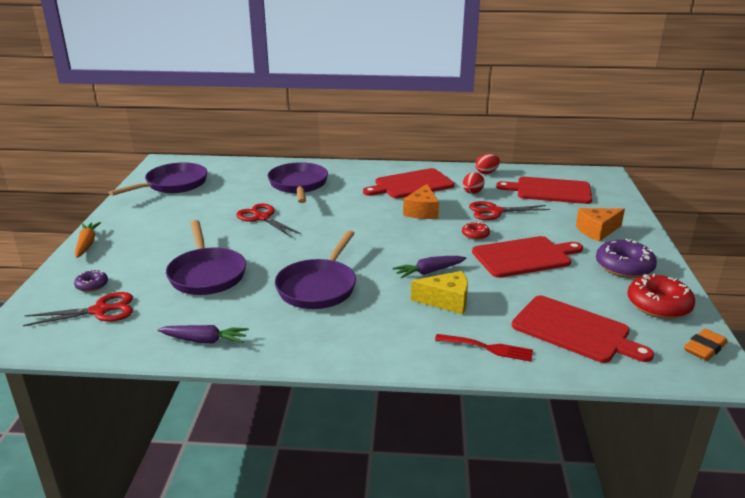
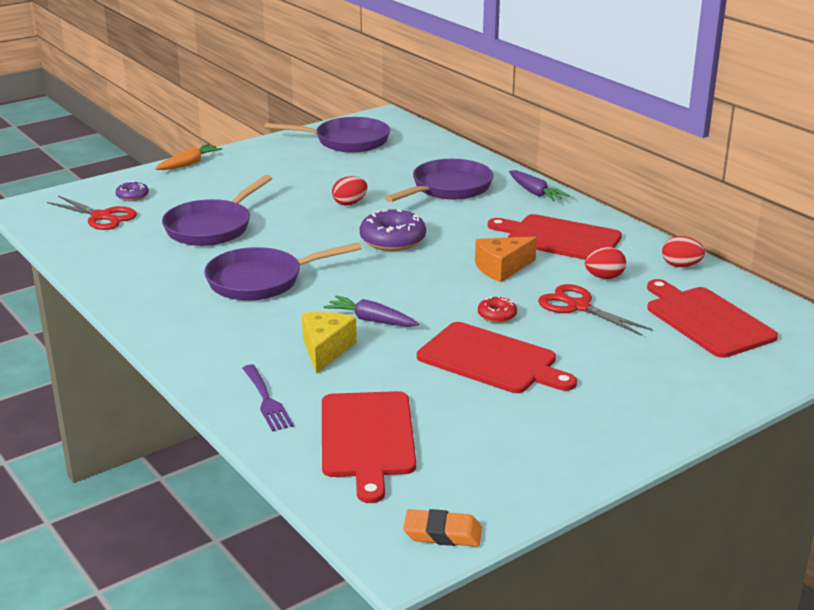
camera: 50 degrees right, 0 degrees up
(204, 340) = (112, 272): purple carrot -> purple carrot (535, 193)
(262, 218) = (349, 203): red scissors -> red egg
(446, 301) = (325, 349): yellow cheese -> yellow cheese turned 135 degrees counterclockwise
(488, 348) = (267, 400): red fork -> purple fork
(597, 231) = (642, 385): orange cheese -> none
(624, 267) = (570, 429): purple donut -> purple donut (392, 240)
(658, 305) = (504, 477): red donut -> none

